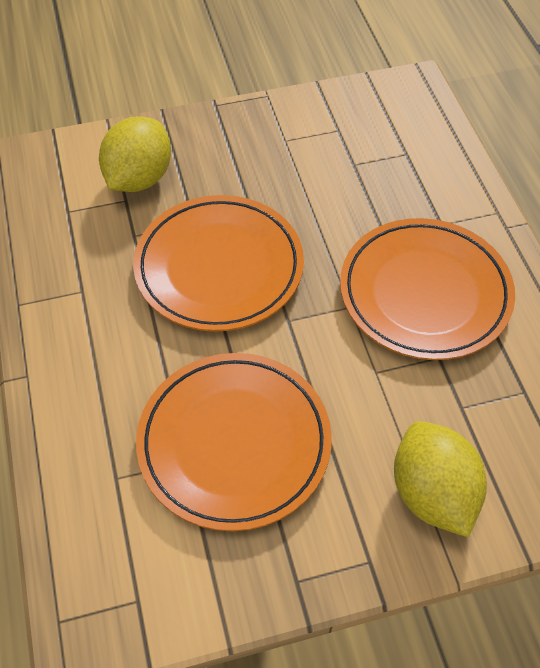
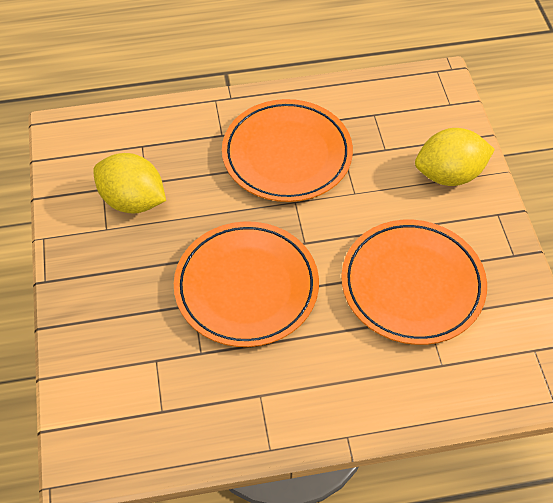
camera: 85 degrees left, 0 degrees up
(139, 178) = (130, 348): yellow lemon -> yellow lemon (133, 200)

